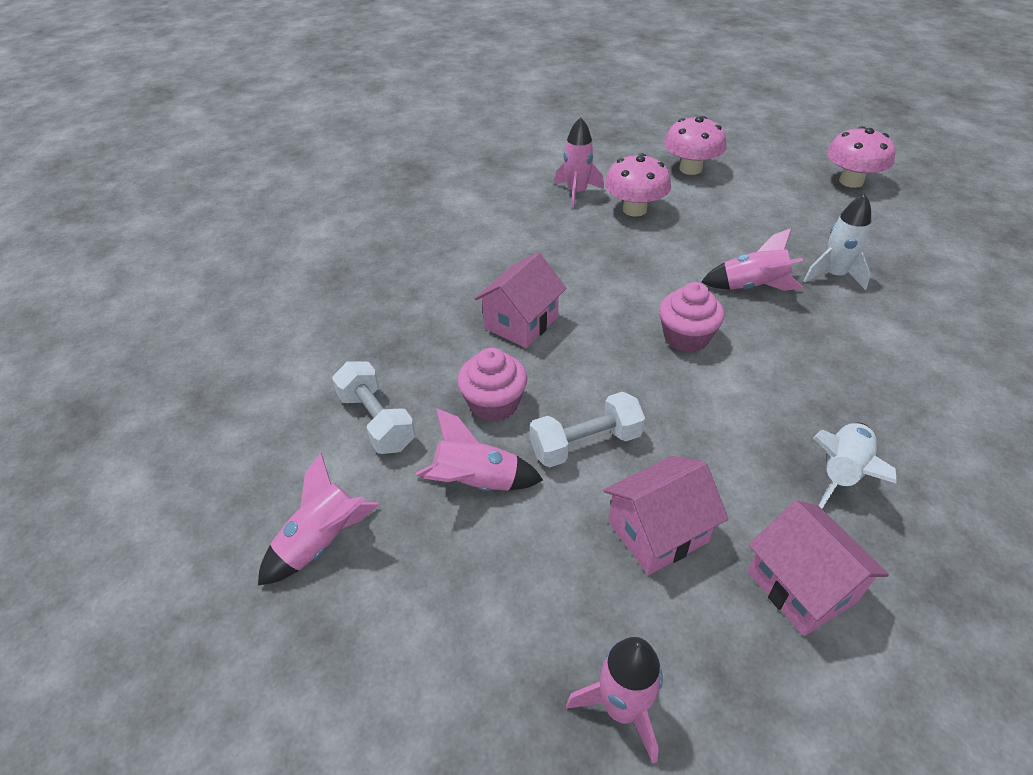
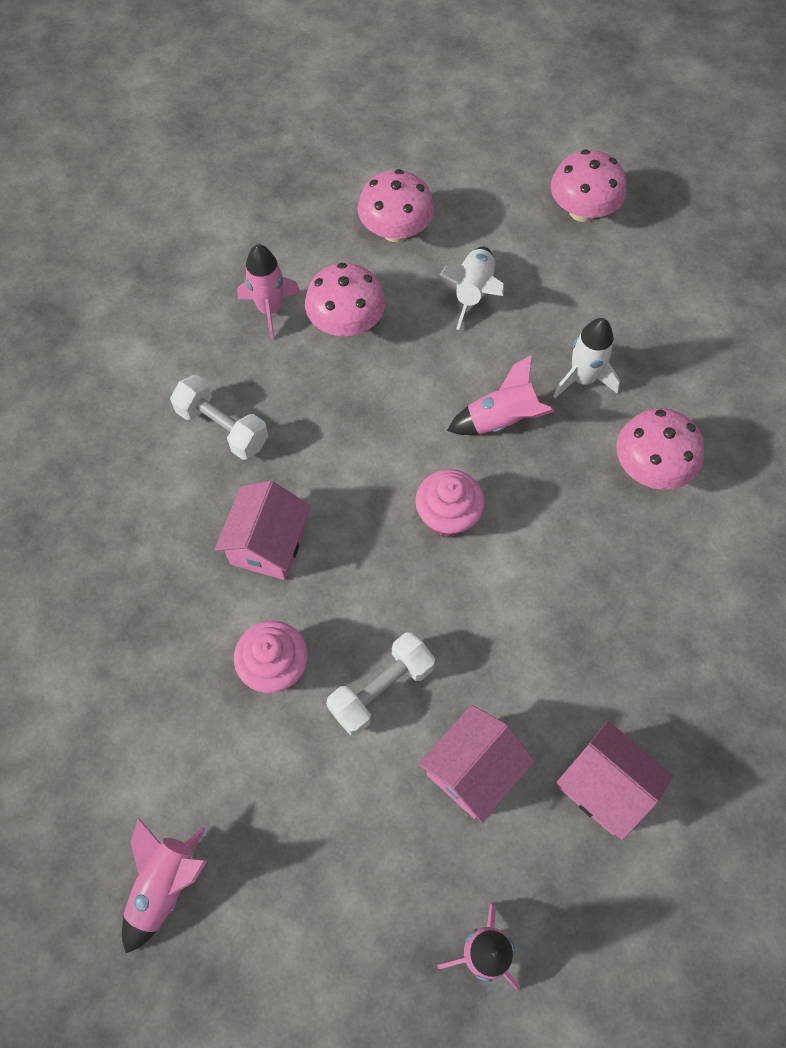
camera: 20 degrees left, 20 degrees up
(376, 421) = (161, 726): white dumbbell -> white dumbbell (222, 427)
(476, 483) = (290, 770): pink rocket -> none
(841, 473) = (622, 650): white rocket -> white rocket (473, 293)
(891, 344) = (650, 467): none -> pink mushroom

